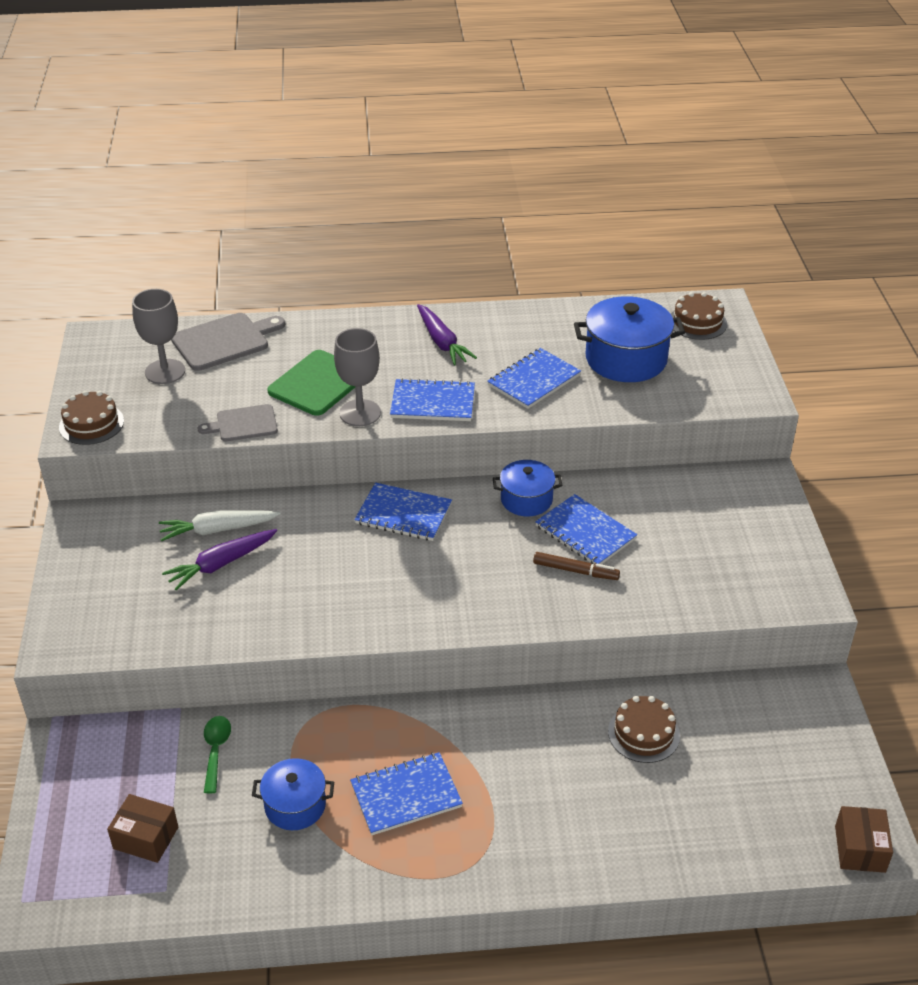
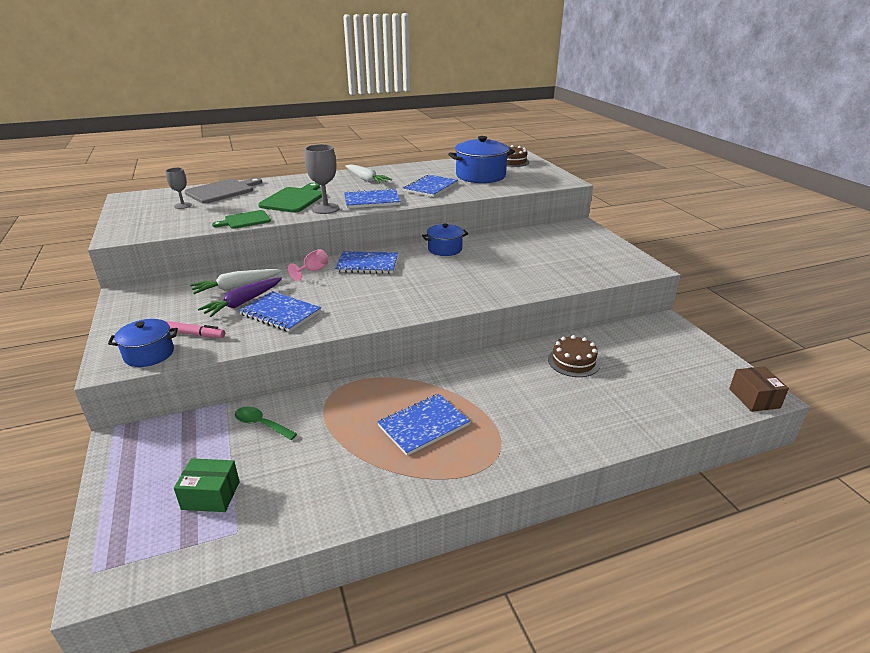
camera: 15 degrees left, 10 degrees down
(91, 424) = (130, 231): brown cake -> none
(146, 838) = (211, 495): brown box -> green box
(151, 612) = (192, 334): none -> pink marker
(165, 372) = (183, 205): grey goblet -> grey goblet, size x0.61
(216, 751) = (261, 424): green spoon -> green spoon turned 45 degrees counterclockwise
(243, 424) = (245, 220): grey cutting board -> green cutting board
(295, 805) = (337, 448): blue pot -> blue pot (149, 354)
(325, 515) = (313, 271): none -> pink goblet
(442, 342) = (366, 180): purple carrot -> white carrot
(575, 571) = (494, 275): brown marker -> none
(585, 532) = (490, 258): blue notebook -> blue notebook (280, 313)

